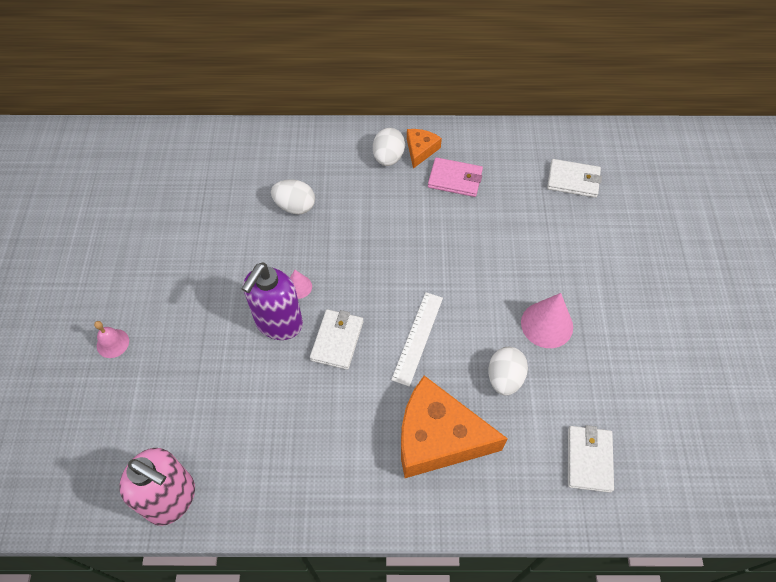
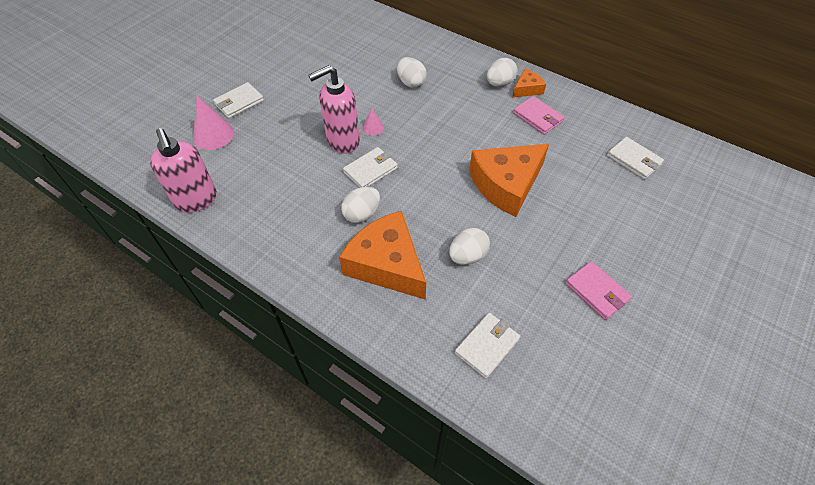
camera: 35 degrees right, 5 degrees down
(112, 343) = (239, 102): pink bell -> white wallet
(278, 323) = (342, 141): purple soap dispenser -> pink soap dispenser
(369, 397) = (362, 214): none -> white egg
(418, 338) = (426, 197): white ruler -> none
(482, 276) = (506, 184): none -> orange cheese
(547, 324) = (530, 240): pink cone -> pink cone (213, 135)
(637, 342) = (597, 292): none -> pink wallet

